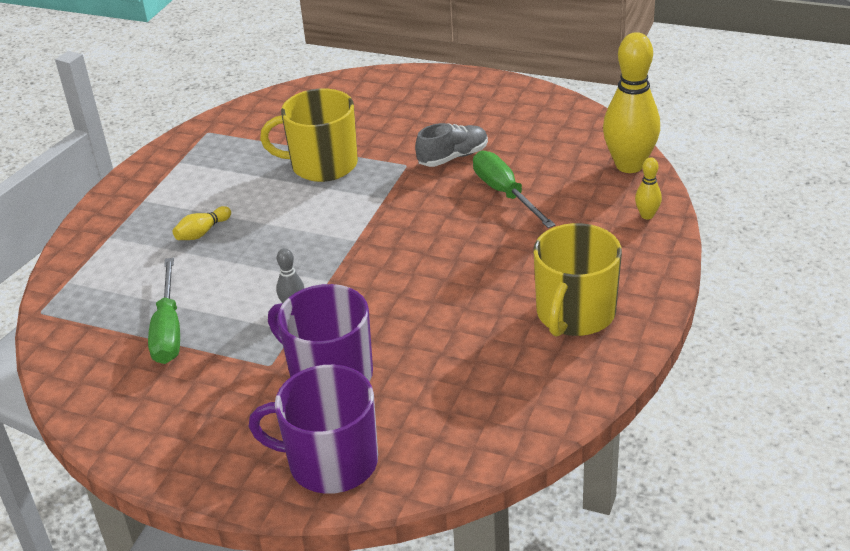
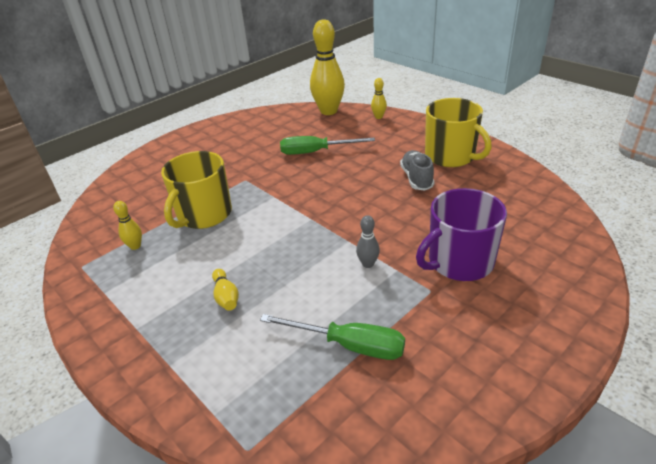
camera: 65 degrees left, 0 degrees up
(249, 147) = (135, 246): none -> yellow bowling pin
(331, 462) = (557, 281): purple mug -> none
(453, 157) = (258, 161): grey shoe -> grey shoe (416, 178)

